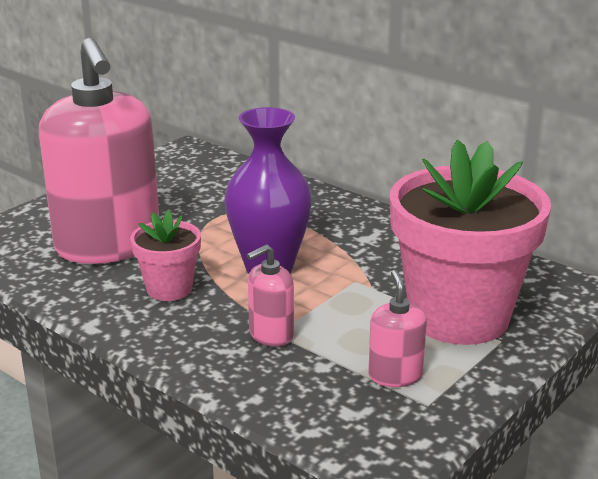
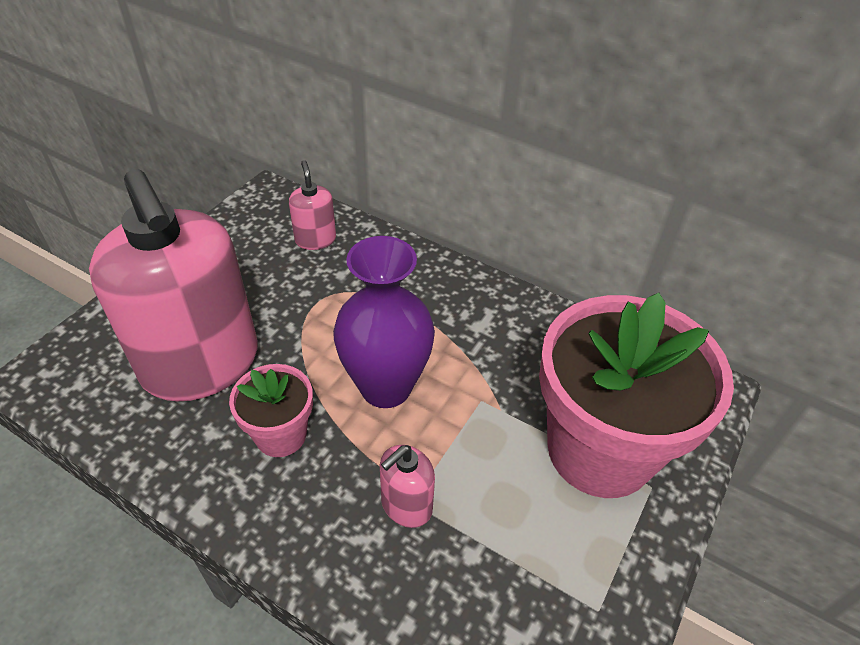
camera: 10 degrees left, 20 degrees up
(395, 375) = (553, 562): pink soap dispenser -> pink soap dispenser (315, 239)

